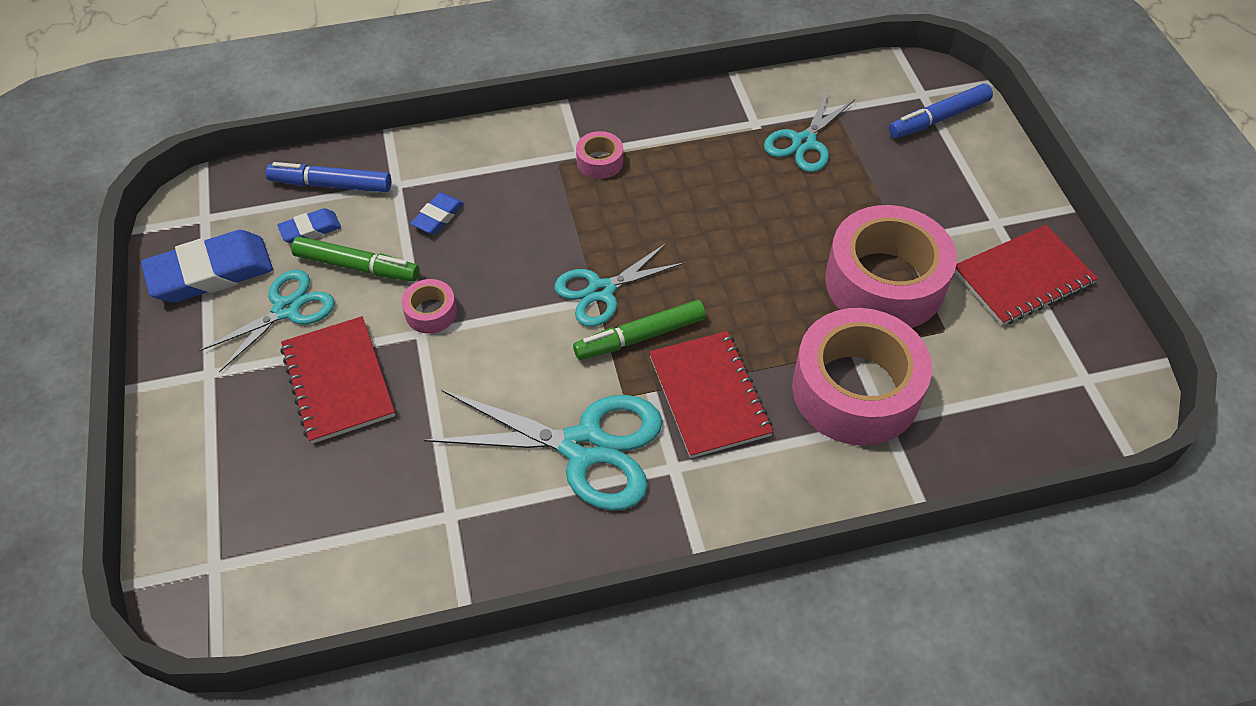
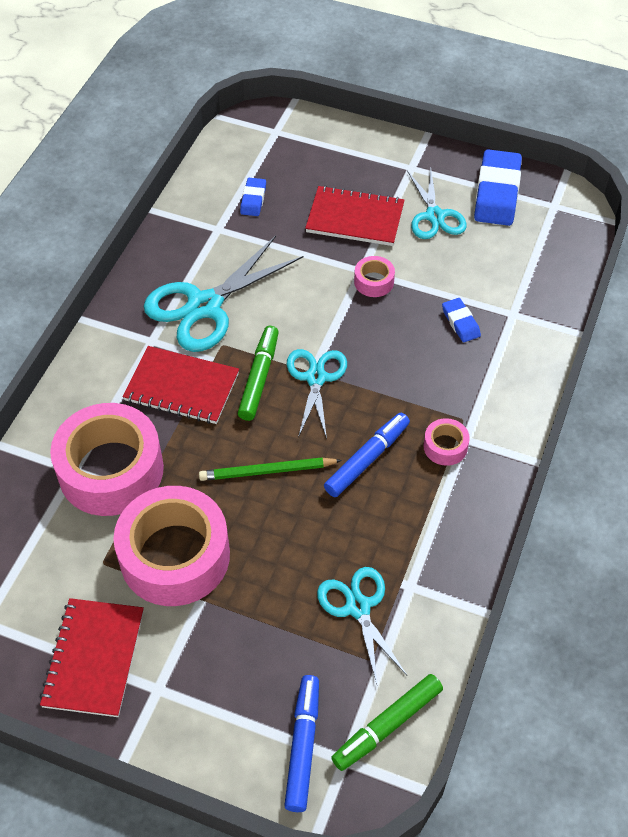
camera: 125 degrees right, 0 degrees up
(310, 229) = (500, 252): blue eraser -> blue eraser (253, 199)
(331, 185) = (539, 279): blue marker -> blue marker (367, 459)
(357, 266) = (445, 262): green marker -> green marker (387, 725)
(740, 268) = (267, 471): none -> green pencil

